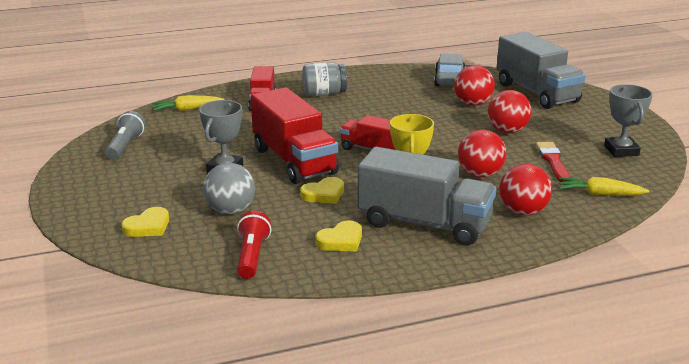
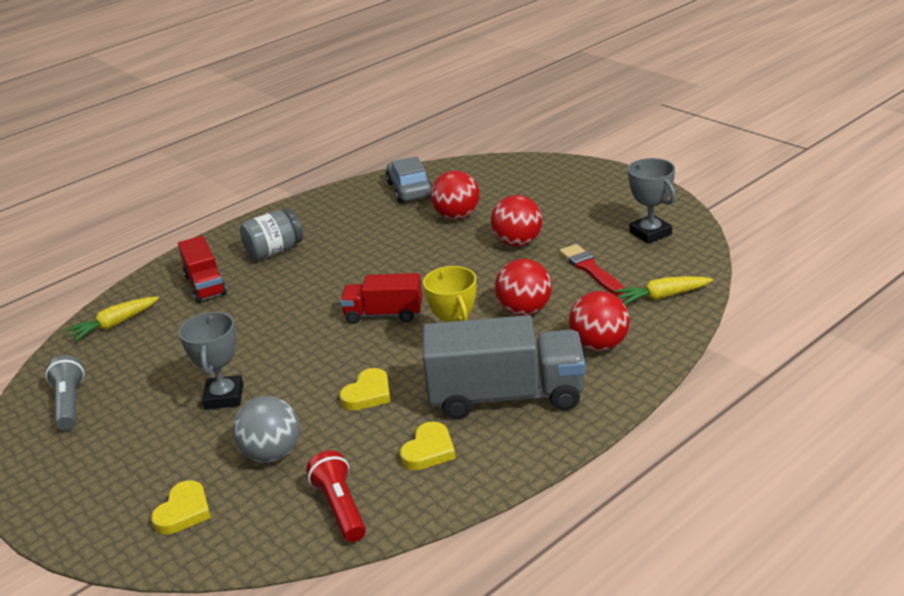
camera: 20 degrees left, 5 degrees up
(294, 161) = (302, 359): red truck -> none
(536, 93) = (517, 181): grey truck -> none

